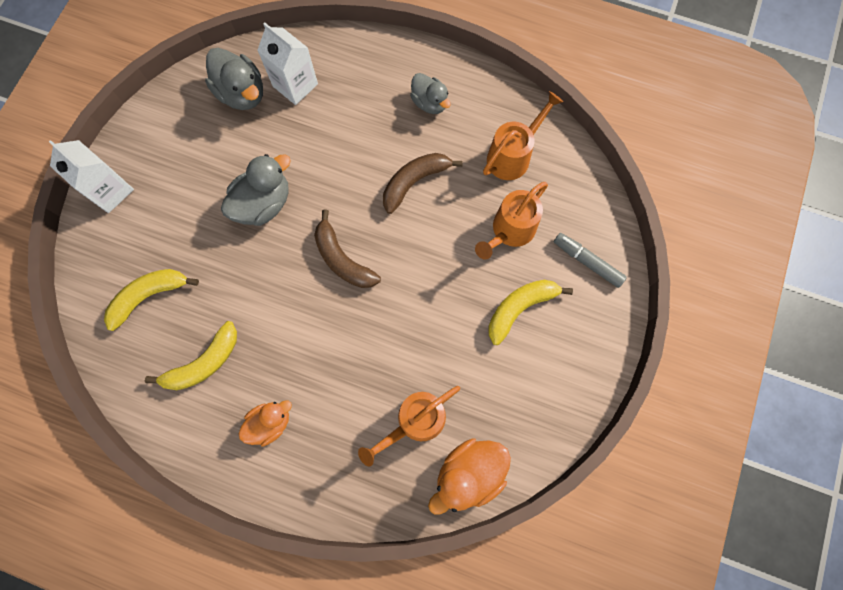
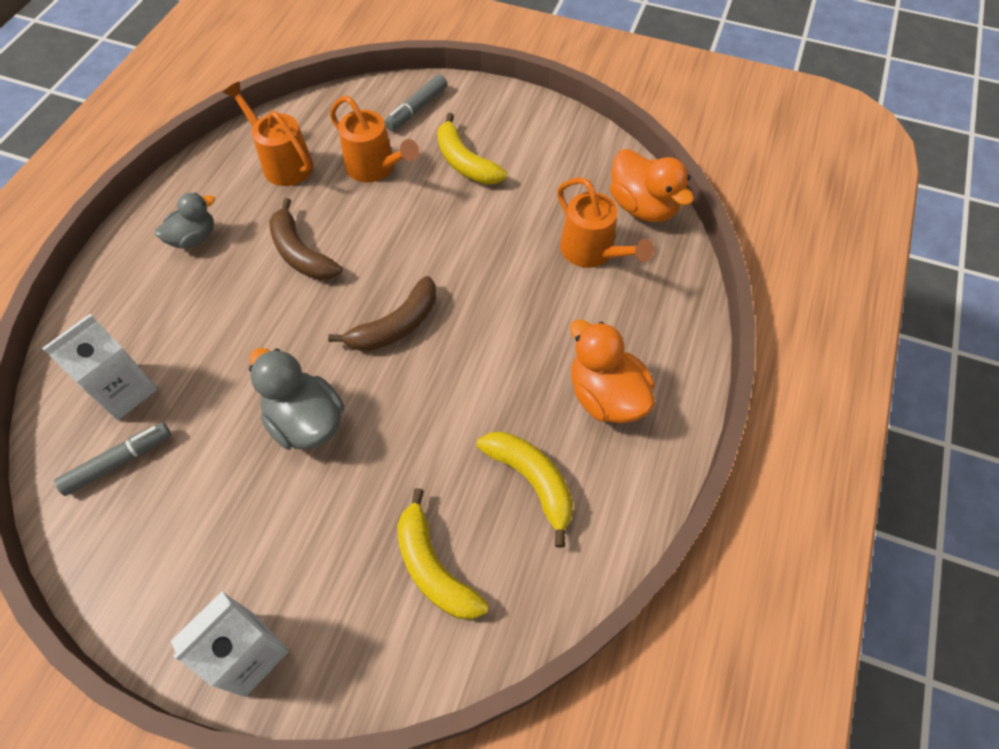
camera: 90 degrees left, 15 degrees down
(242, 94) = (119, 462): grey duck -> grey marker
(270, 423) = (605, 396): orange duck -> orange duck, size x1.51

